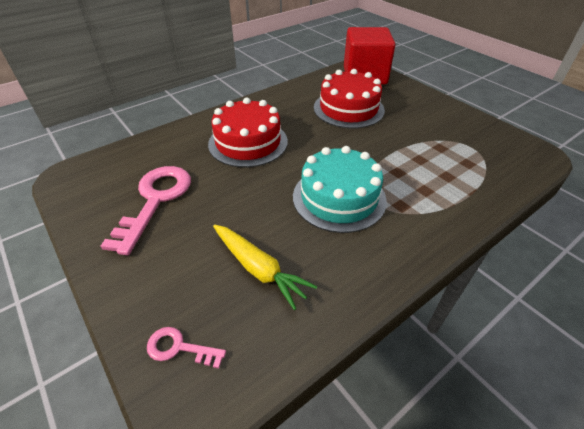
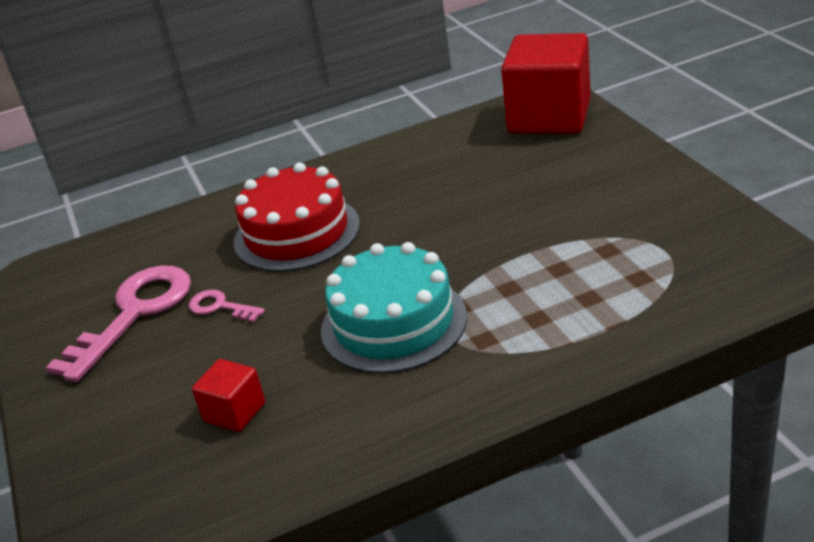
camera: 20 degrees right, 10 degrees down
(179, 348) = (101, 493): pink key -> pink key (220, 307)
(259, 269) = (235, 412): yellow carrot -> red cube
(348, 109) = (486, 179): red cake -> none

